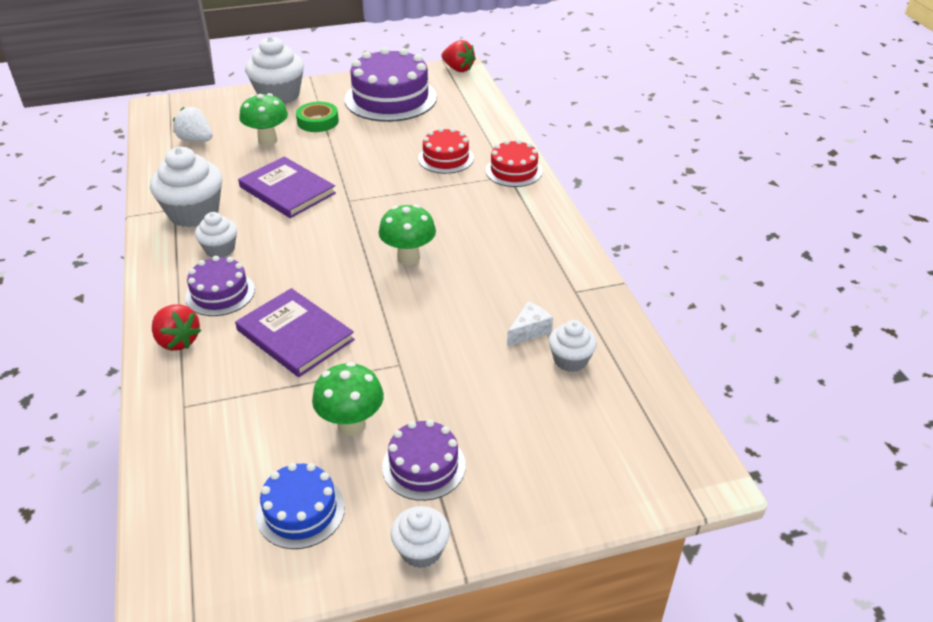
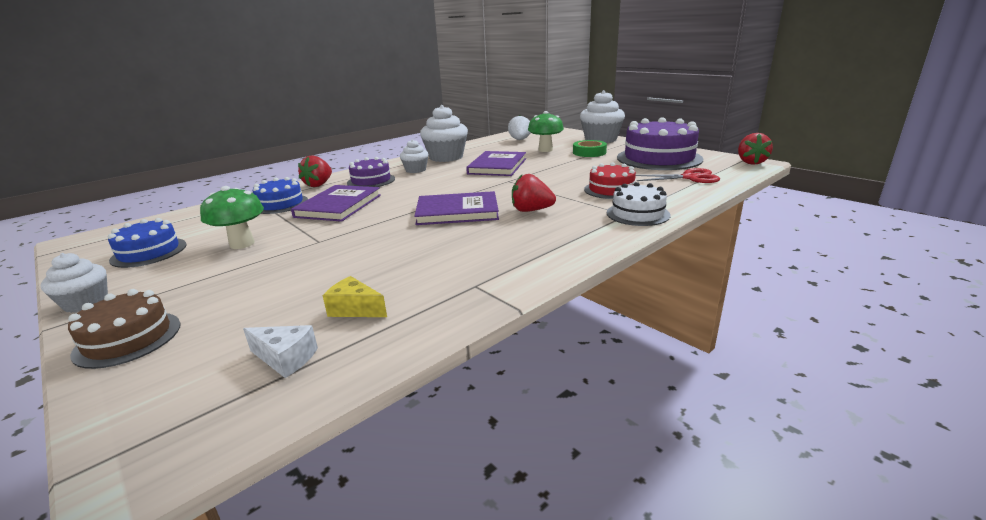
camera: 65 degrees right, 15 degrees down
(228, 384) = (280, 204): none -> blue cake
(408, 258) = (457, 212): green mushroom -> purple book
(423, 466) = (191, 279): purple cake -> none
(451, 216) = (531, 210): none -> red strawberry
(460, 111) = (689, 177): none -> red scissors
(514, 171) = (638, 214): red cake -> white cake
(529, 331) = (391, 278): white cheese -> white cheese (285, 358)
(530, 503) = (128, 339): none -> brown cake
(570, 360) = (355, 309): white cupcake -> yellow cheese

